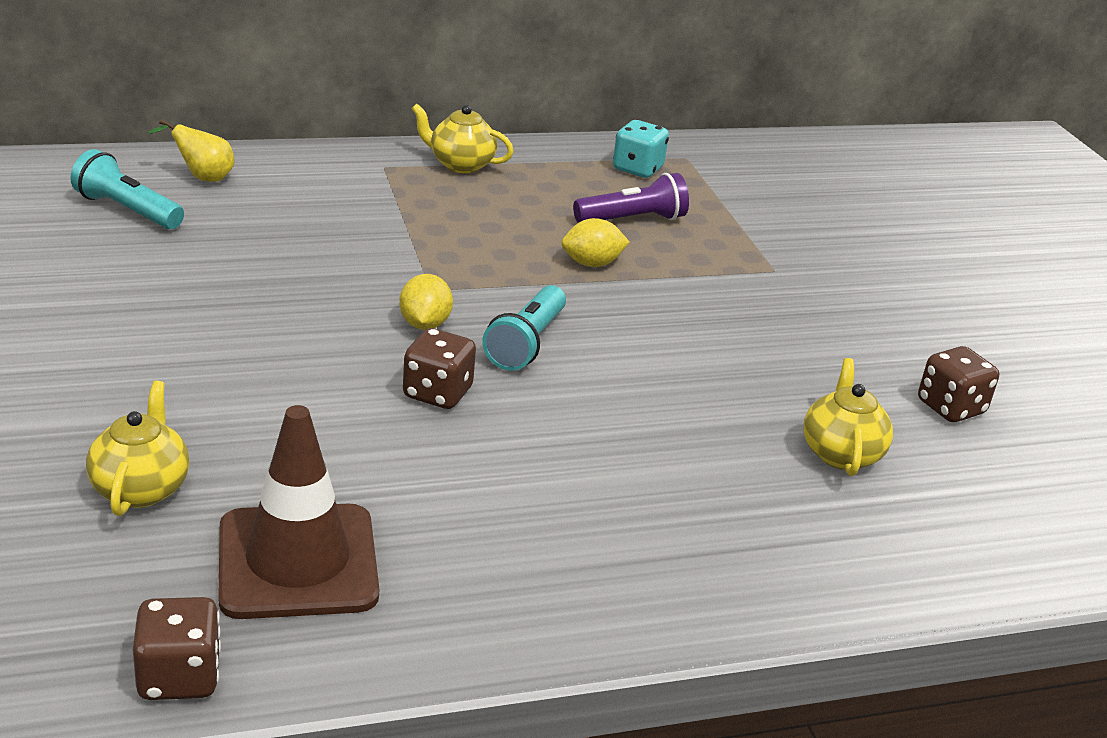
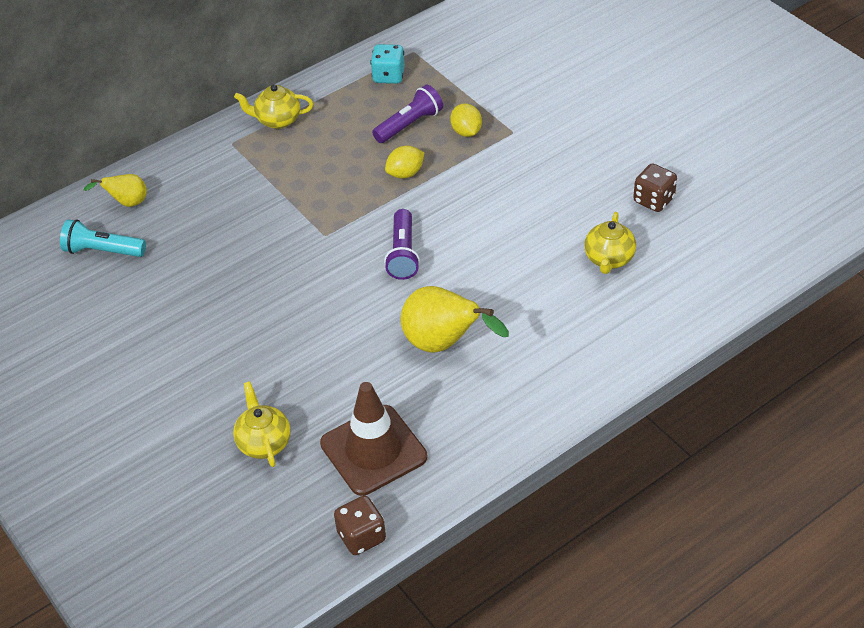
camera: 15 degrees left, 15 degrees up
(424, 324) = (338, 264): yellow lemon -> yellow lemon (466, 132)
(437, 393) = (376, 311): brown dice -> none
(511, 466) = (444, 344): none -> yellow pear
(526, 344) = (403, 254): turquoise flashlight -> purple flashlight
(840, 453) = (609, 259): yellow teapot -> yellow teapot turned 150 degrees counterclockwise

